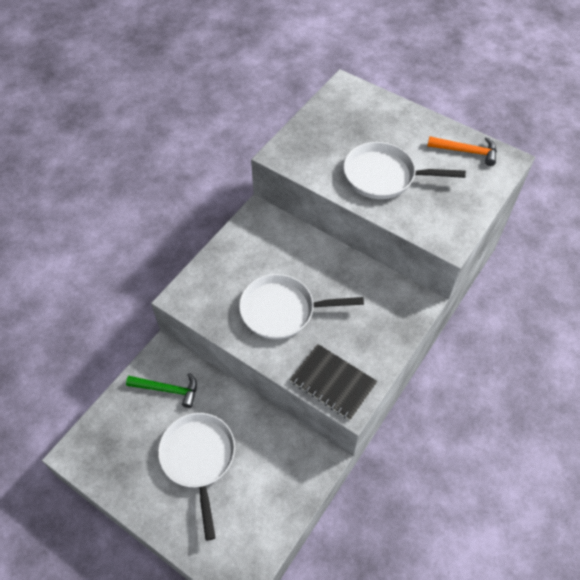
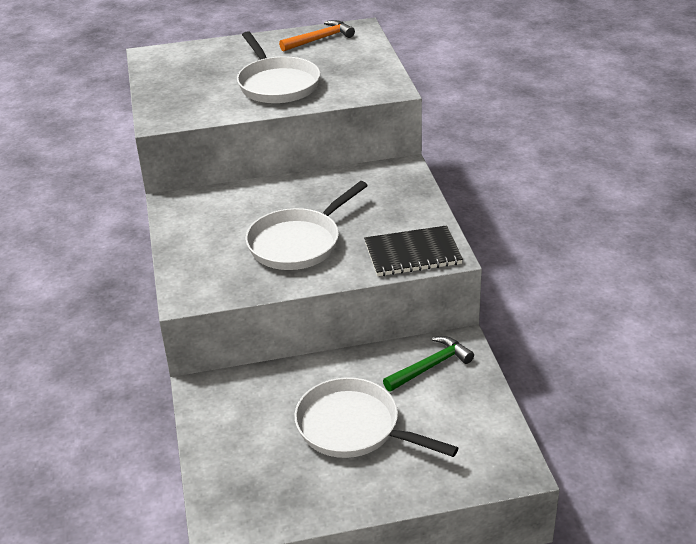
camera: 45 degrees left, 20 degrees down
(167, 389) = (247, 408): green hammer -> green hammer (430, 366)
(384, 176) = (277, 84): white pan -> white pan turned 75 degrees counterclockwise

